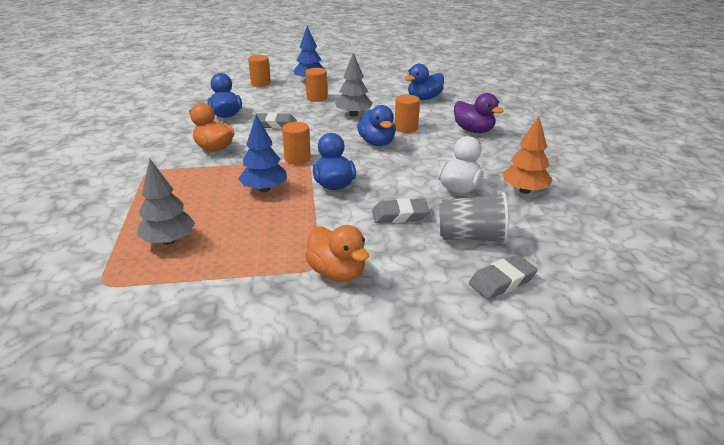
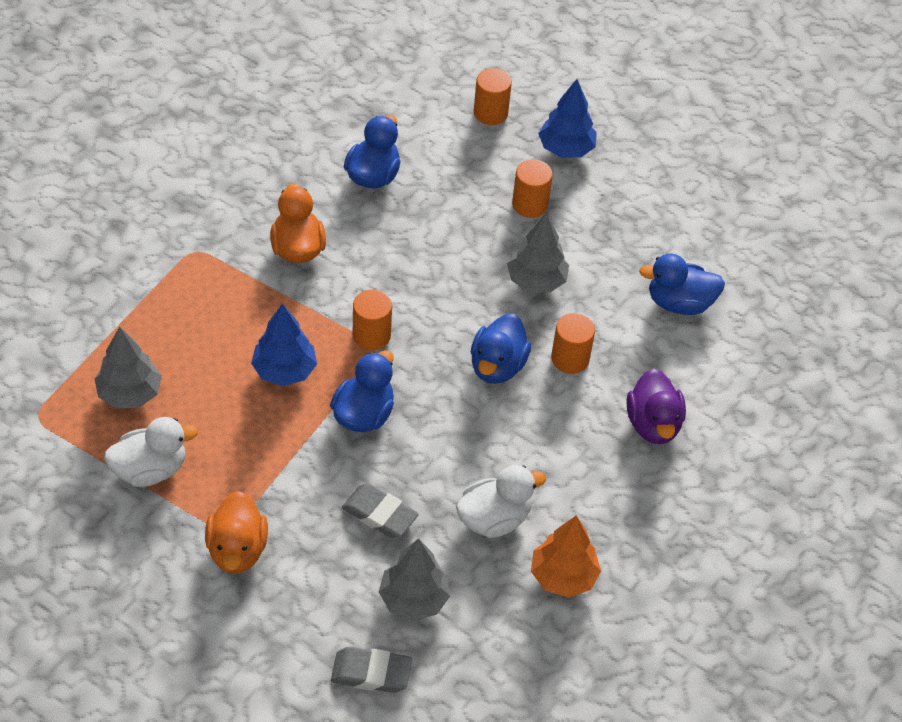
camera: 35 degrees right, 20 degrees up
(226, 267) = (150, 469): none -> white duck
(275, 124) = (414, 239): grey eraser -> none
(471, 237) = (414, 599): grey cup -> grey tree

